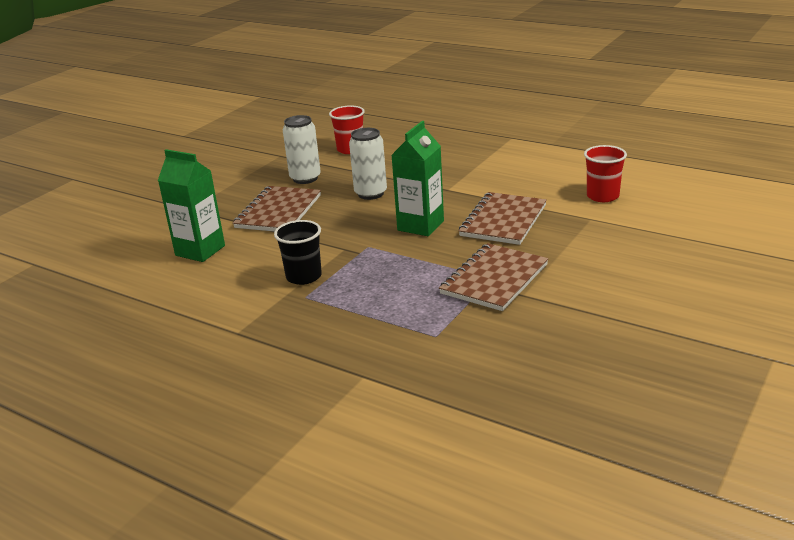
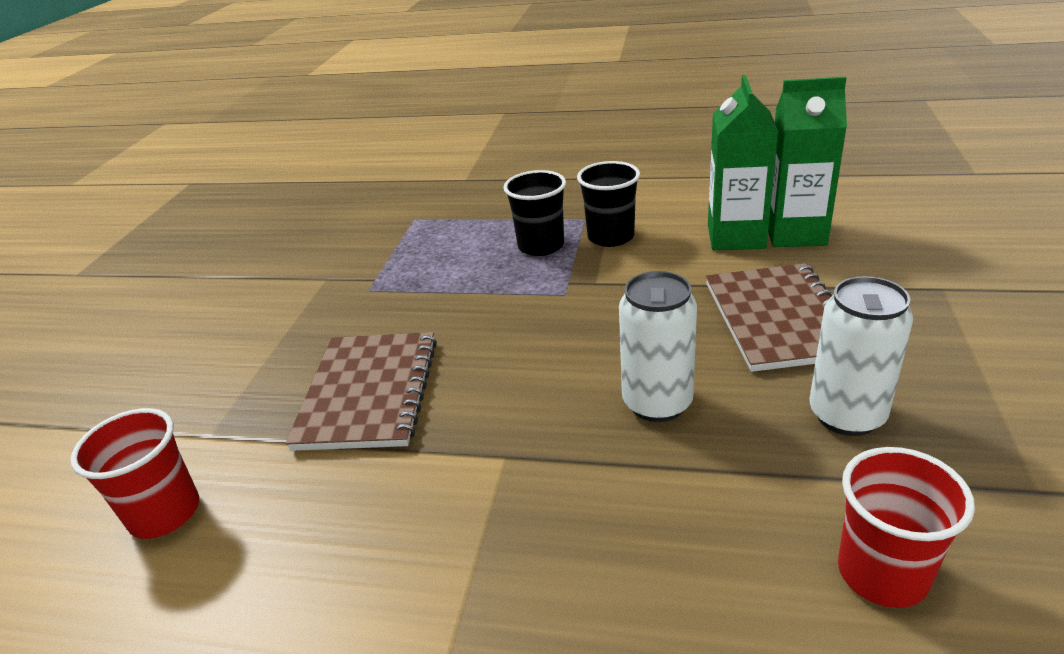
camera: 160 degrees right, 5 degrees up
(355, 282) = (541, 246): none -> black cup
(420, 226) = (508, 348): green carton -> green carton (736, 237)
(494, 279) = (364, 288): brown notebook -> none

